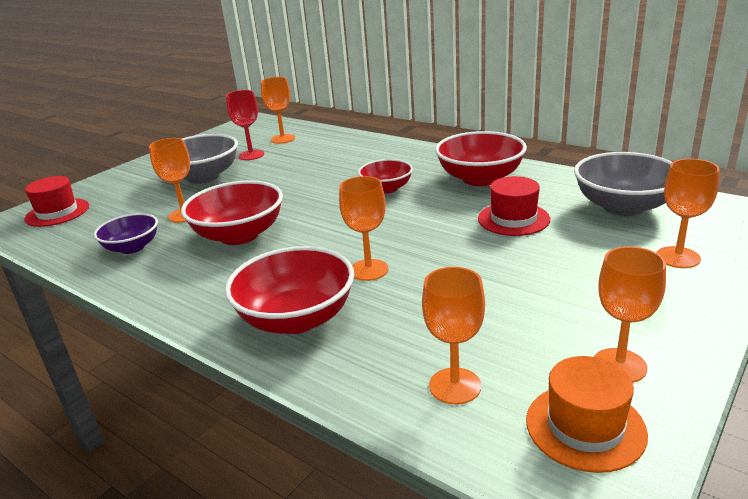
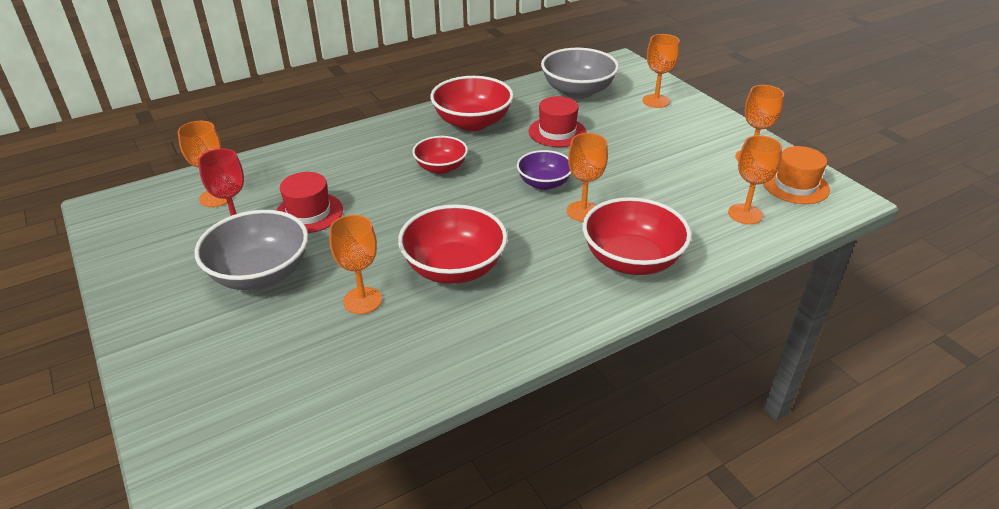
camera: 70 degrees left, 10 degrees up
(57, 212) = (219, 421): red hat -> red hat (309, 213)
(132, 247) = (411, 348): purple bowl -> purple bowl (544, 183)

